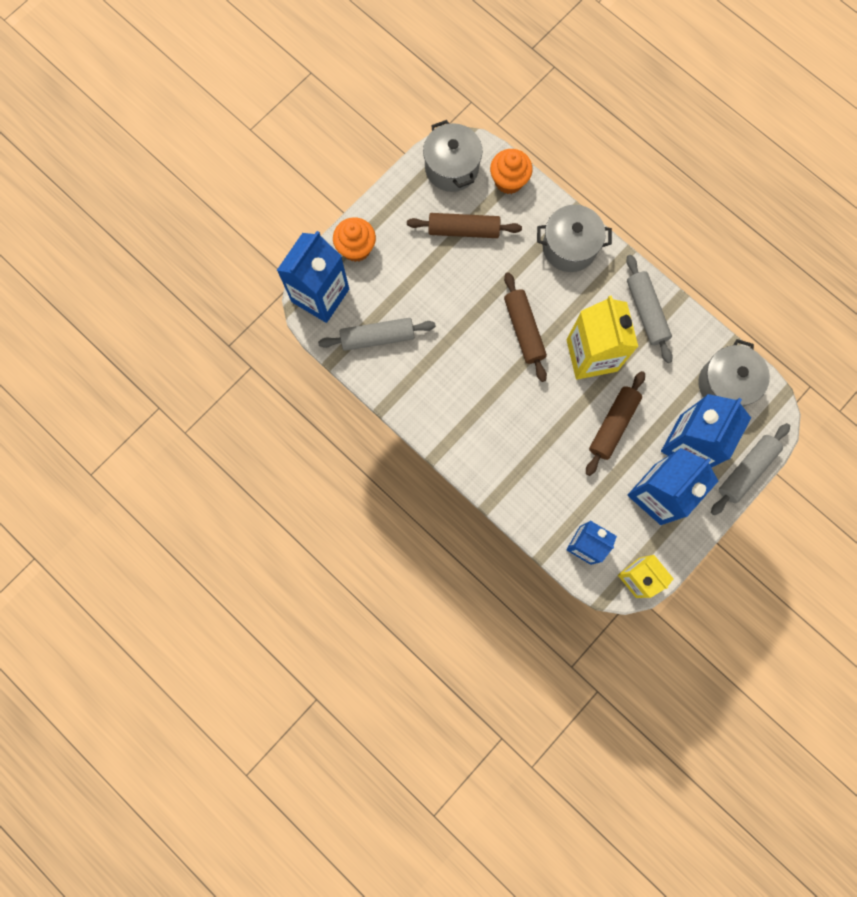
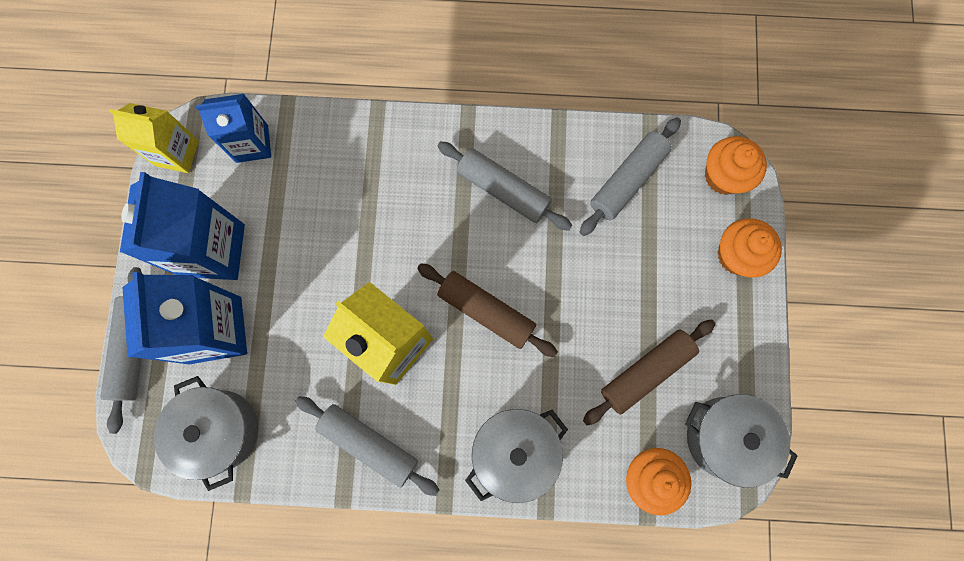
camera: 140 degrees right, 0 degrees up
(320, 295) = (723, 176): blue carton -> orange cupcake
(455, 390) = (503, 190): none -> grey rolling pin
(613, 425) = (312, 285): brown rolling pin -> none

